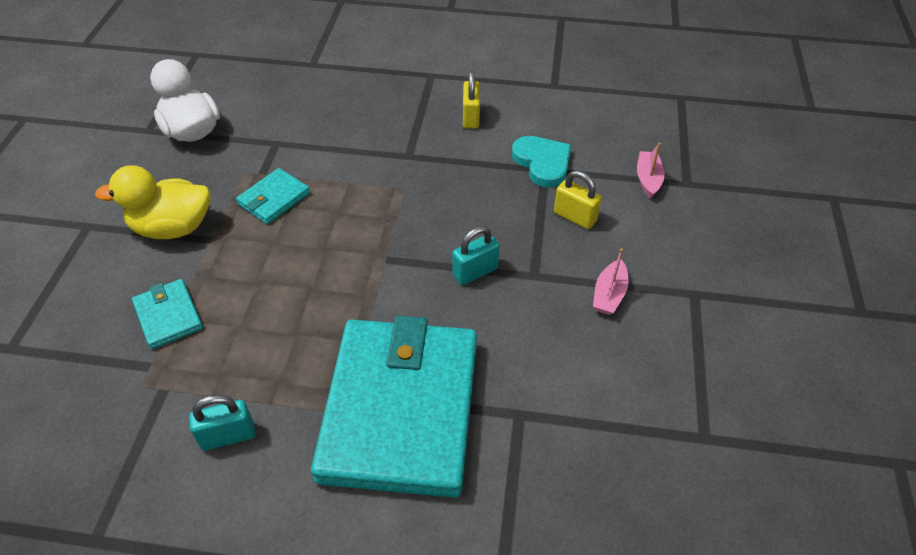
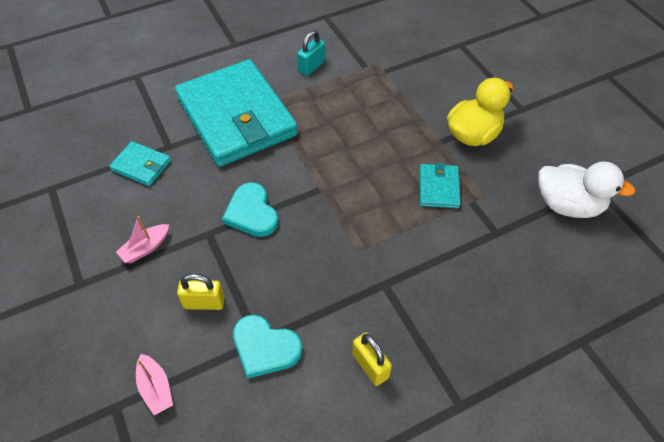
camera: 145 degrees right, 5 degrees up
(168, 316) = (406, 93): turquoise wallet -> turquoise wallet (141, 166)
(475, 272) = (251, 213): turquoise padlock -> turquoise heart
(609, 294) = (145, 248): pink boat -> pink boat turned 120 degrees counterclockwise

